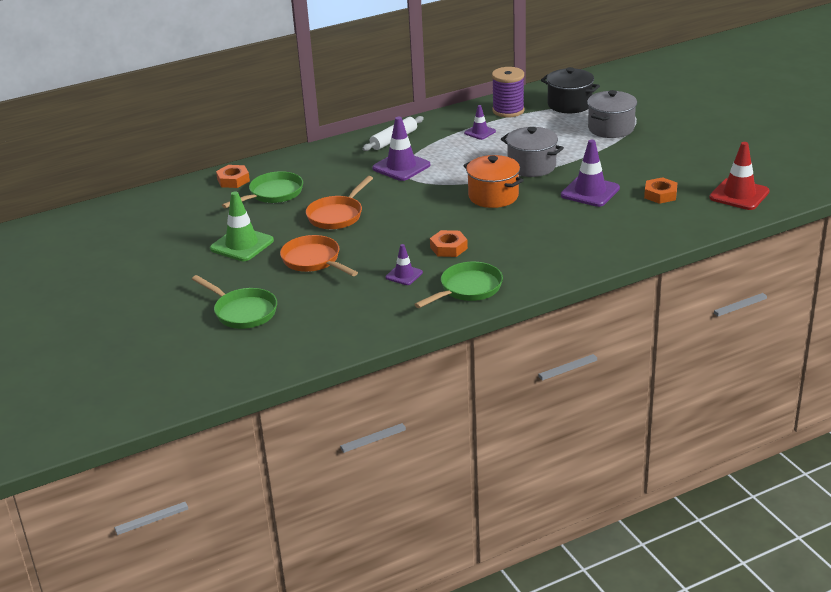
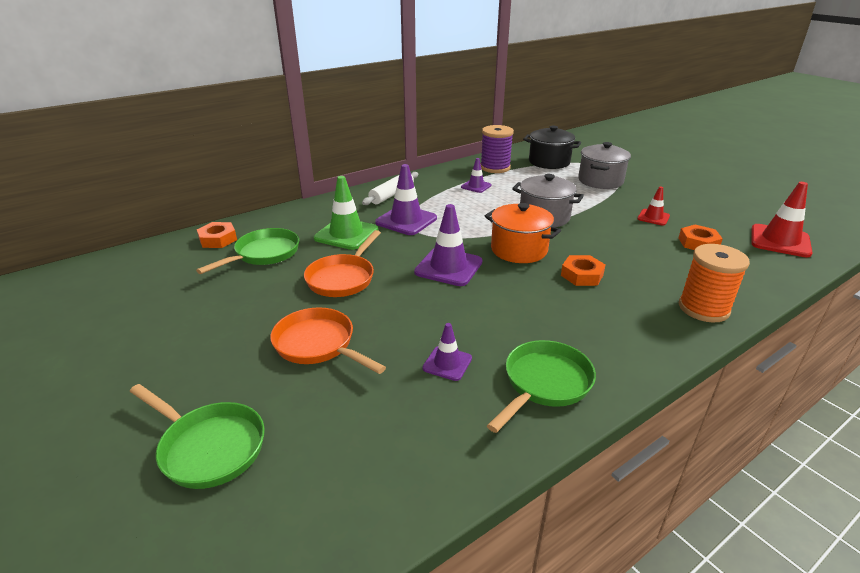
camera: 10 degrees left, 0 degrees up
(242, 245) = (219, 323): green traffic cone -> green traffic cone (346, 234)
(448, 248) = (493, 318): orange nut -> orange nut (582, 275)
(590, 192) = (621, 242): purple traffic cone -> purple traffic cone (448, 267)
(620, 247) = (703, 308): none -> orange spool
(637, 169) = (653, 217): none -> red traffic cone

